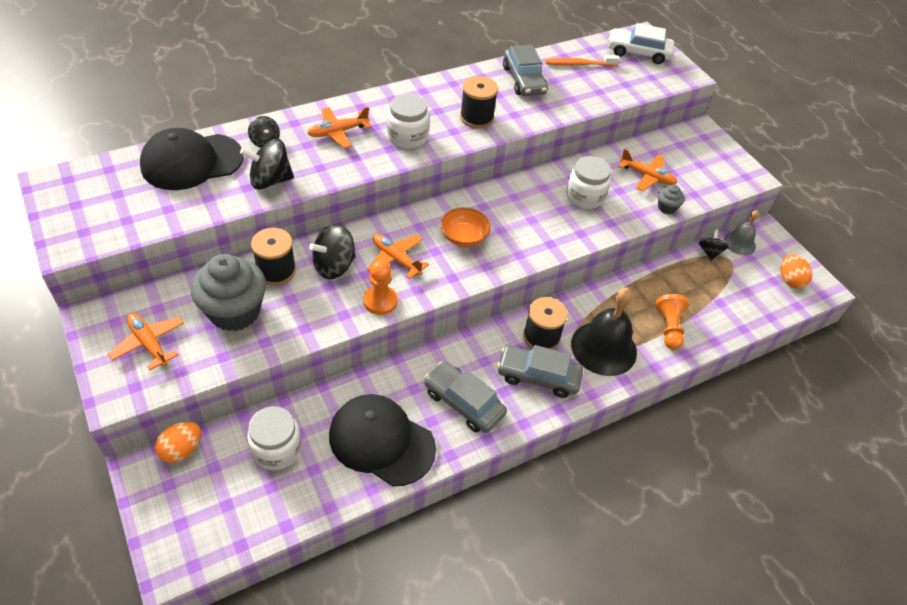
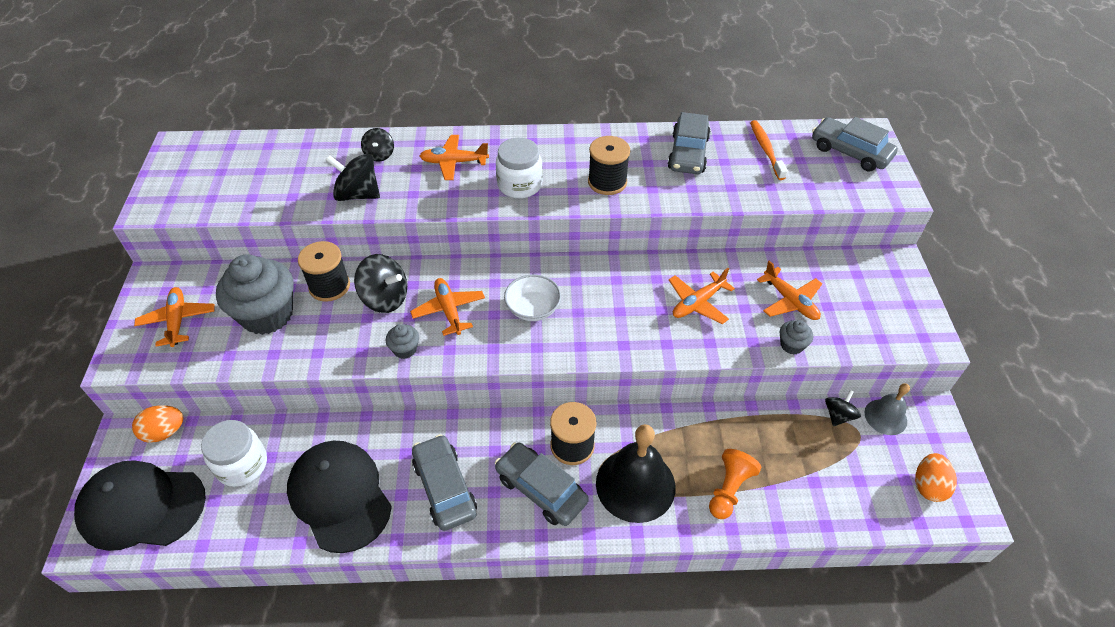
camera: 30 degrees right, 0 degrees up
(192, 162) = (302, 158): black cap -> black cap (142, 507)
(334, 266) = (385, 298): black spinning top -> black spinning top turned 150 degrees counterclockwise
(380, 301) = (405, 349): orange pawn -> grey cupcake
(464, 237) = (533, 308): orange bowl -> white bowl
(579, 64) = (766, 150): orange toothbrush -> orange toothbrush turned 60 degrees clockwise
(585, 197) = (698, 303): white jar -> orange plane
(638, 52) = (850, 152): white car -> grey car

